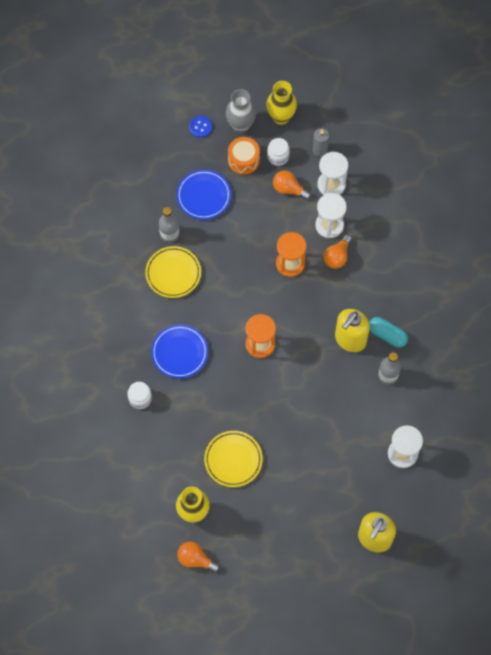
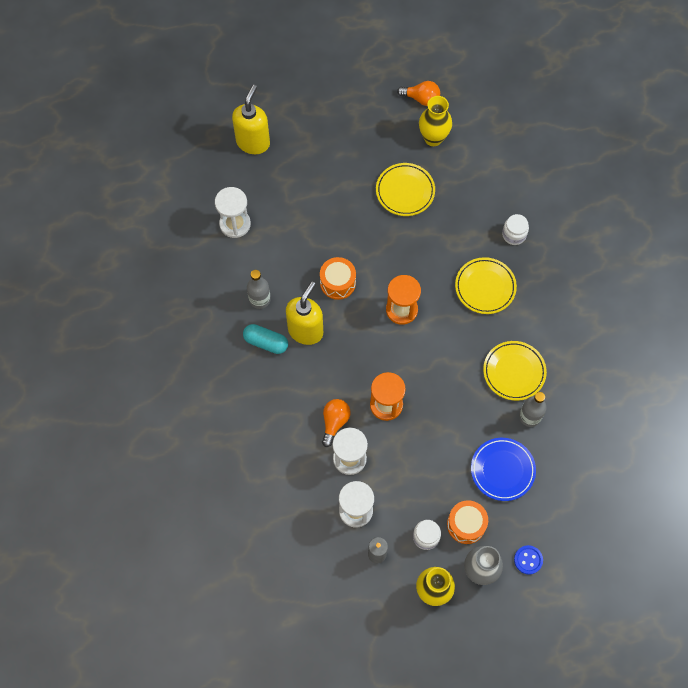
camera: 170 degrees right, 0 degrees up
(179, 352) = (485, 287): blue plate -> yellow plate
(289, 189) = (405, 496): orange light bulb -> none
(314, 379) = (338, 283): none -> orange drum

